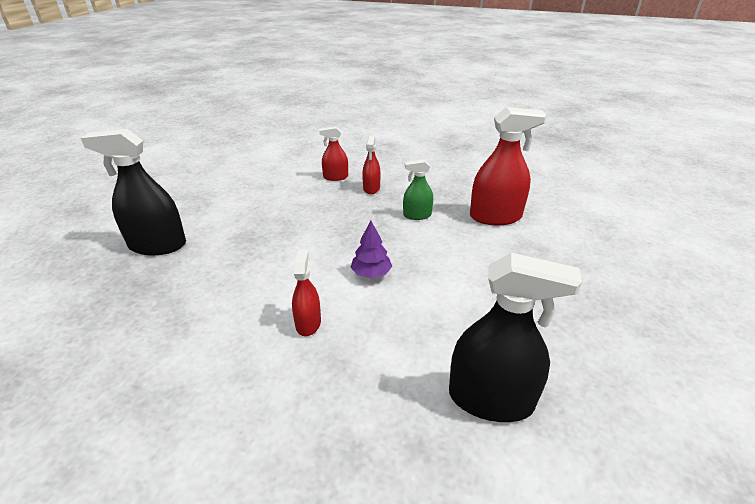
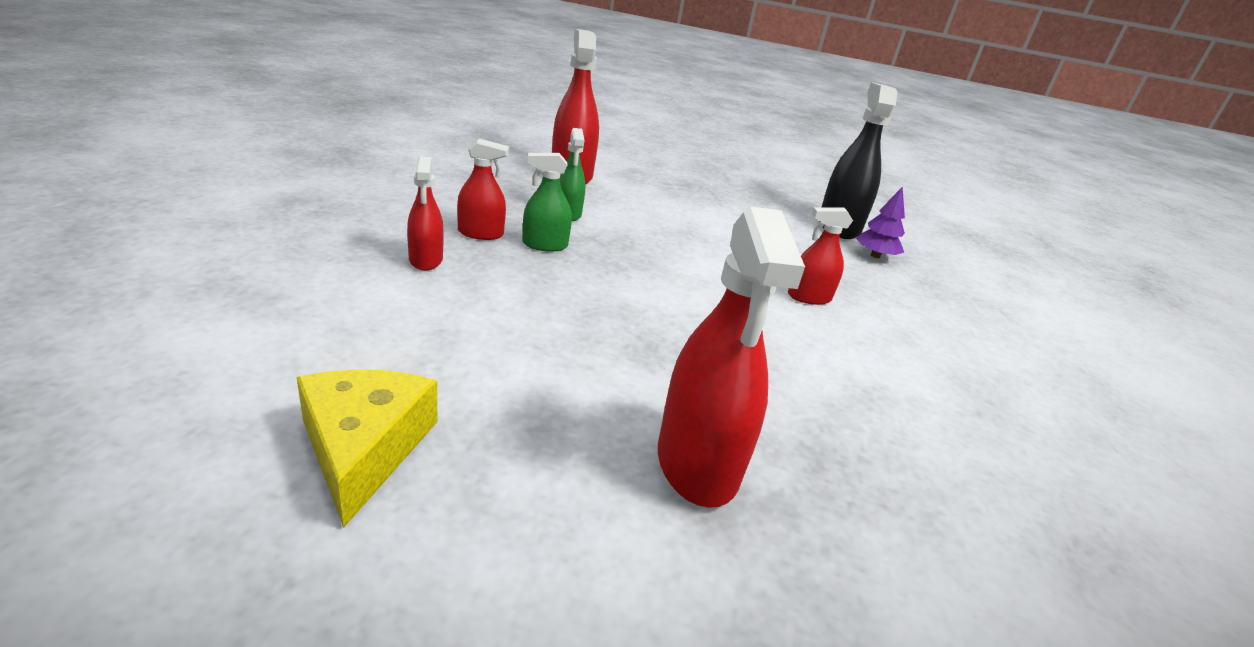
camera: 100 degrees left, 5 degrees down
(157, 245) = (697, 463): black spray bottle -> red spray bottle
(201, 179) = (364, 448): none -> yellow cheese
(363, 207) = (545, 245): none -> green spray bottle
(371, 273) = (706, 255): purple tree -> purple tree (875, 256)

